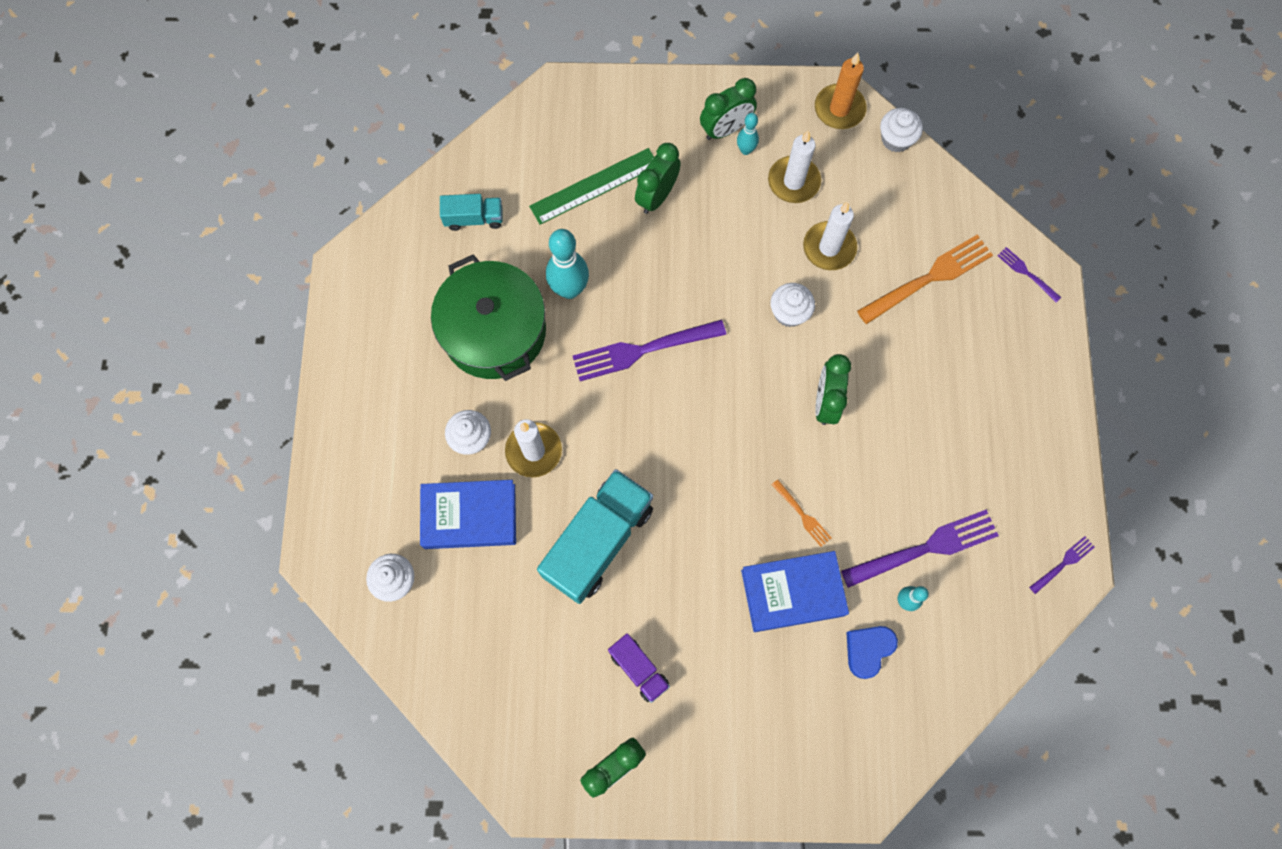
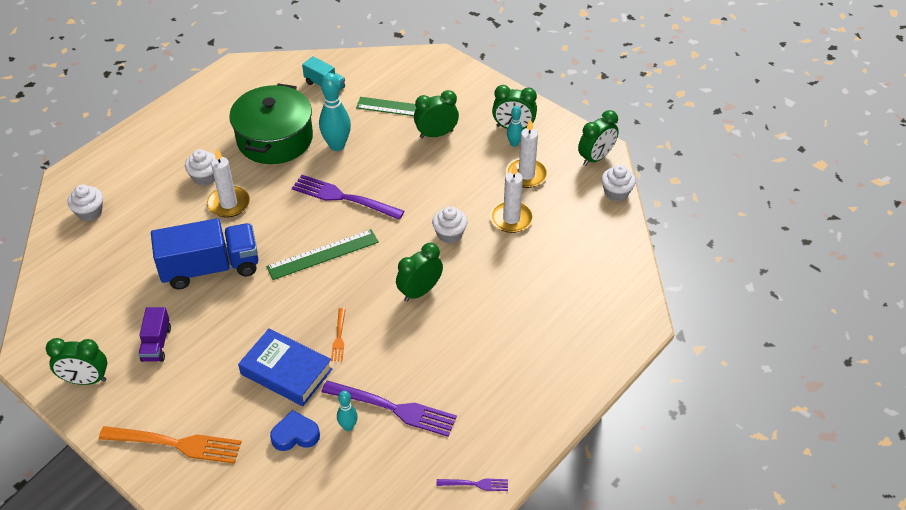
camera: 40 degrees right, 25 degrees down
(470, 516) = (160, 210): blue book -> none
(598, 541) = (210, 268): turquoise truck -> blue truck
(692, 434) = (323, 254): none -> green ruler
(839, 109) = (596, 158): orange candle -> green clock
(929, 278) = (558, 273): orange fork -> orange fork (175, 444)
(1027, 273) = (628, 311): purple fork -> none

